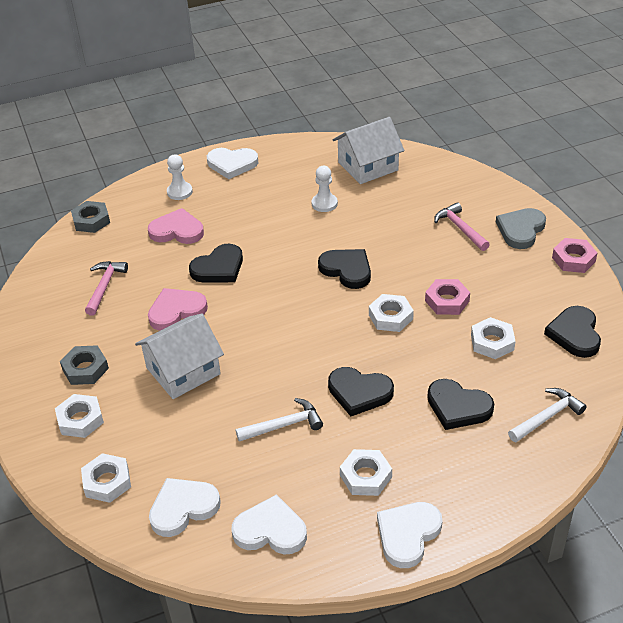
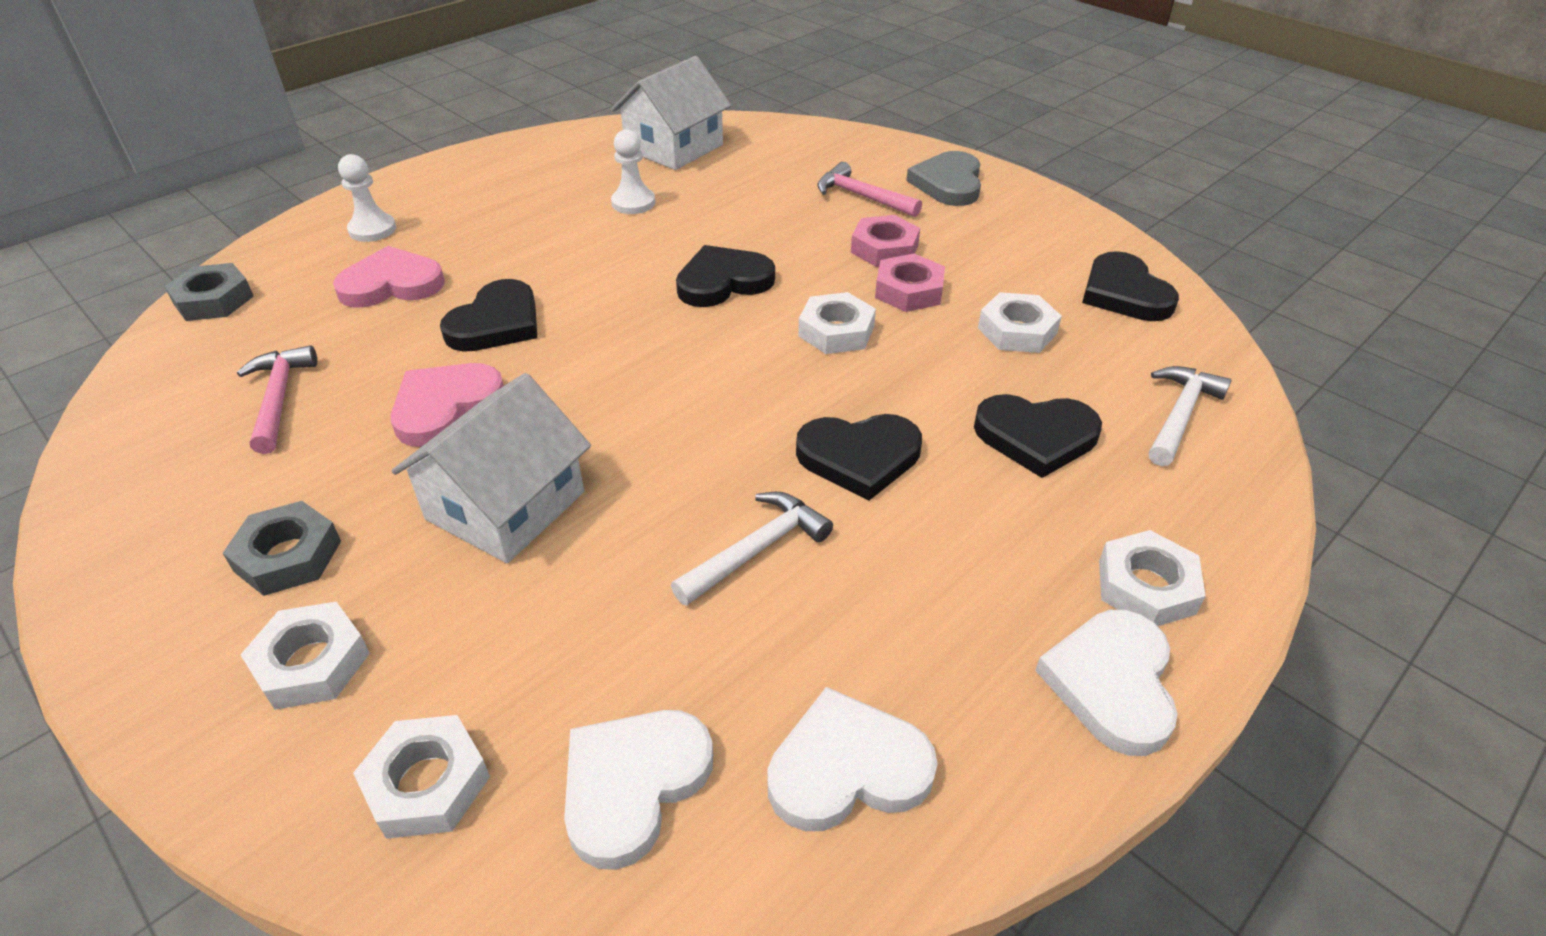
camera: 25 degrees left, 0 degrees up
(232, 164) = (450, 179): white heart -> none
(347, 270) = (723, 281): black heart -> black heart turned 45 degrees counterclockwise
(365, 476) = (963, 598): white nut -> white nut (1146, 587)
(573, 259) = (1047, 204): pink nut -> pink nut (884, 249)

